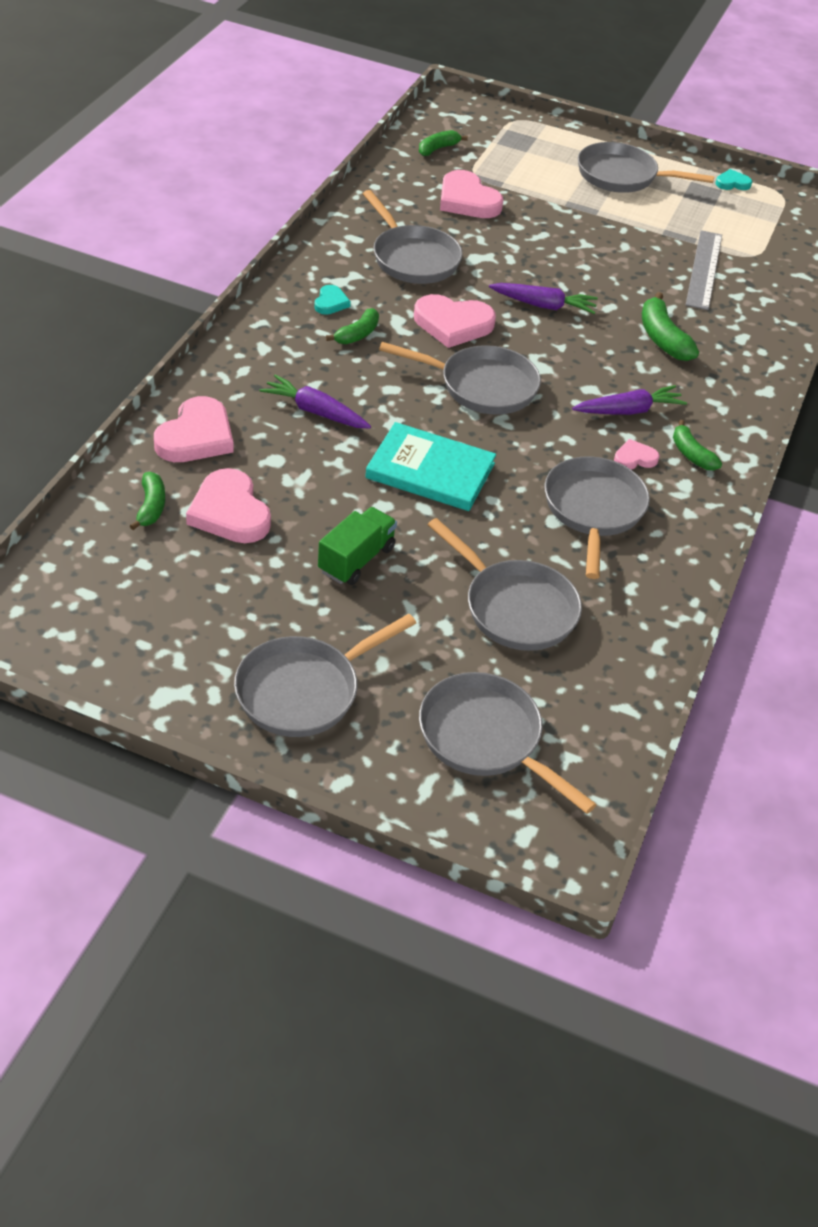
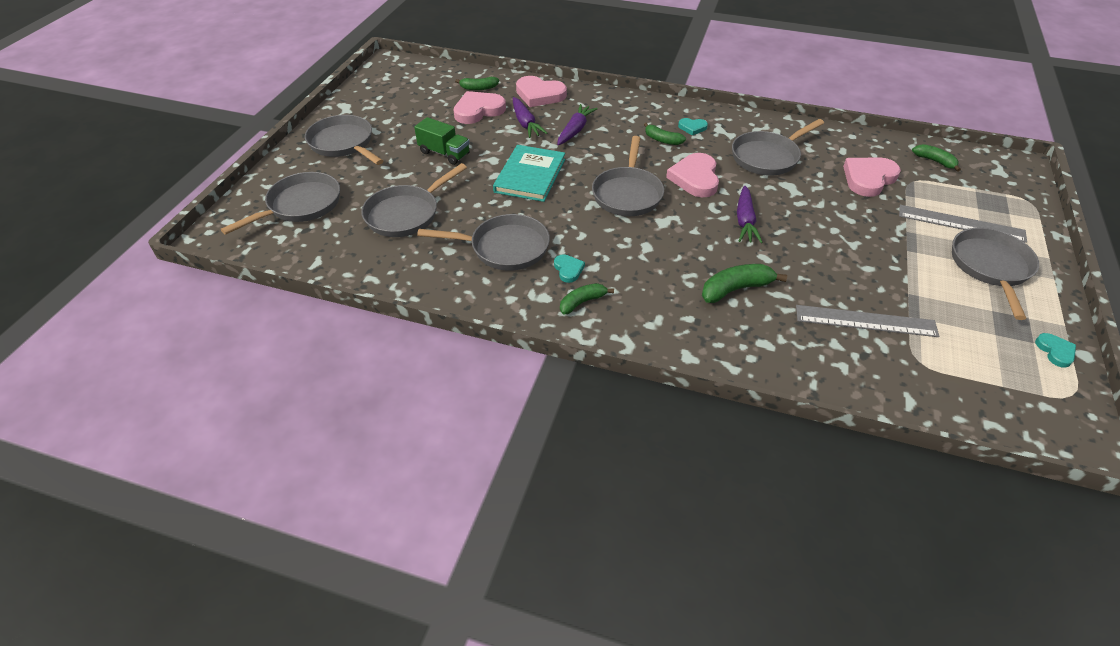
camera: 90 degrees right, 0 degrees up
(553, 169) = (961, 223): none -> grey ruler
(629, 410) = (626, 267): purple carrot -> purple carrot (525, 123)
(634, 458) = (568, 269): pink heart -> turquoise heart

